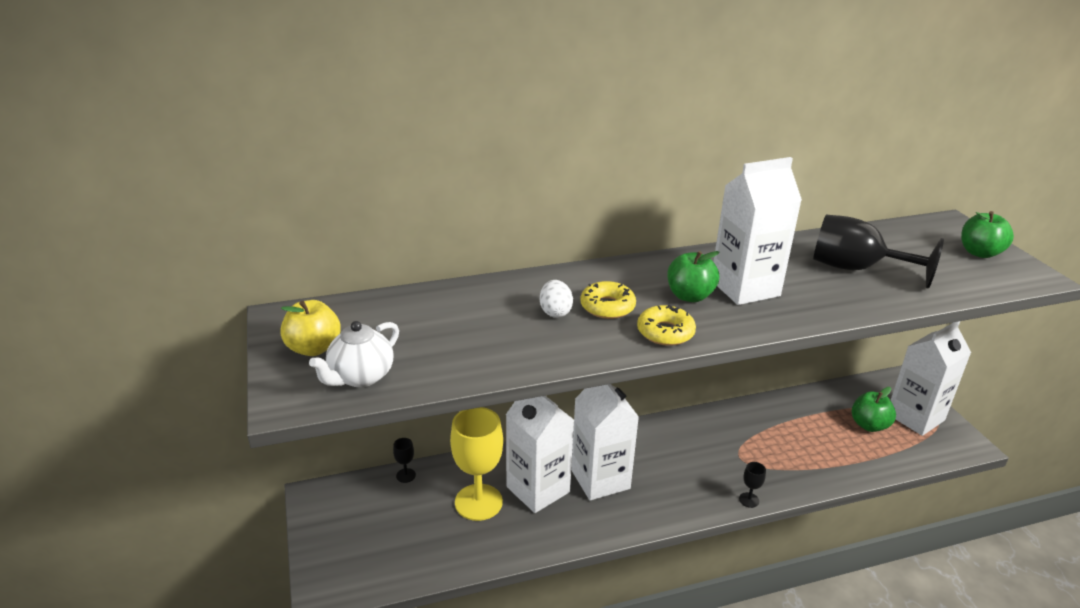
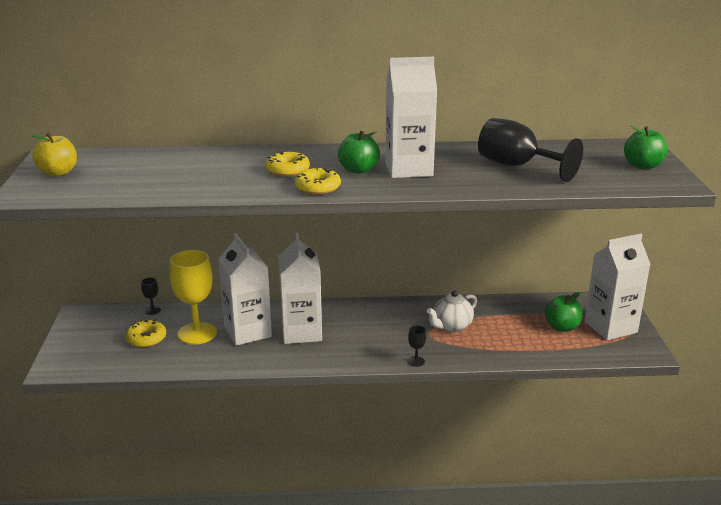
camera: 15 degrees right, 5 degrees down
(360, 377) = (77, 189): white teapot -> white teapot (451, 326)
(420, 521) = (146, 338): none -> yellow donut
(555, 312) = (245, 169): white egg -> none

